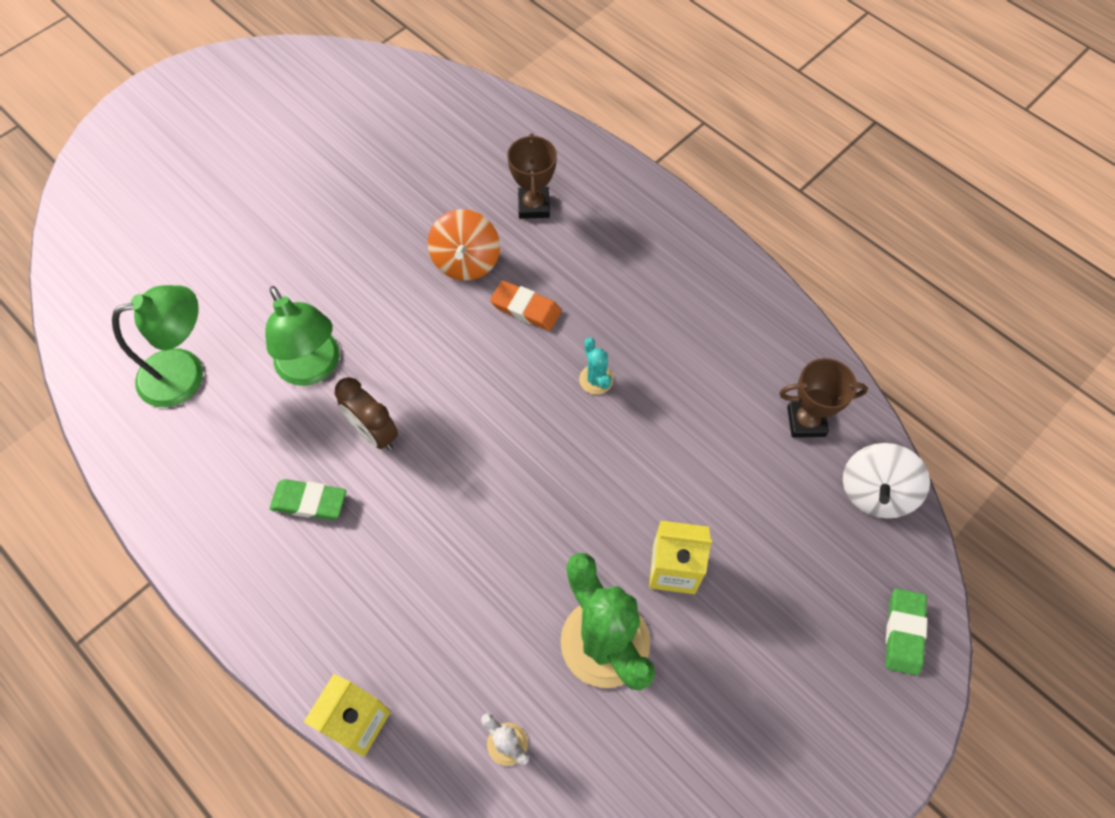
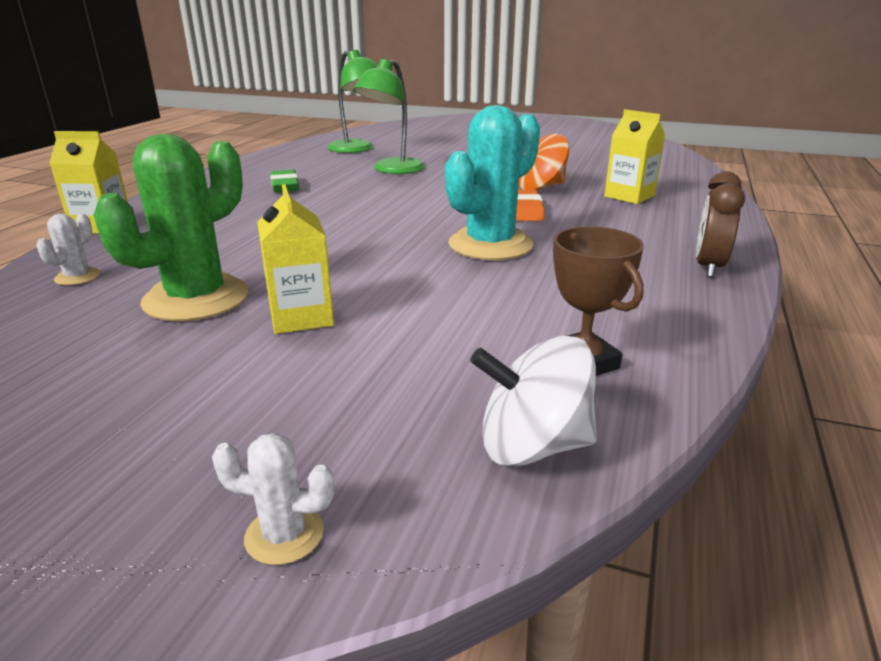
camera: 65 degrees right, 35 degrees down
(374, 433) = (356, 190): brown clock -> brown clock (708, 267)
(533, 206) = (629, 196): brown trophy -> yellow carton
(596, 379) = (490, 245): turquoise cactus -> turquoise cactus, size x2.29
(904, 632) = (284, 535): green eraser -> white cactus

